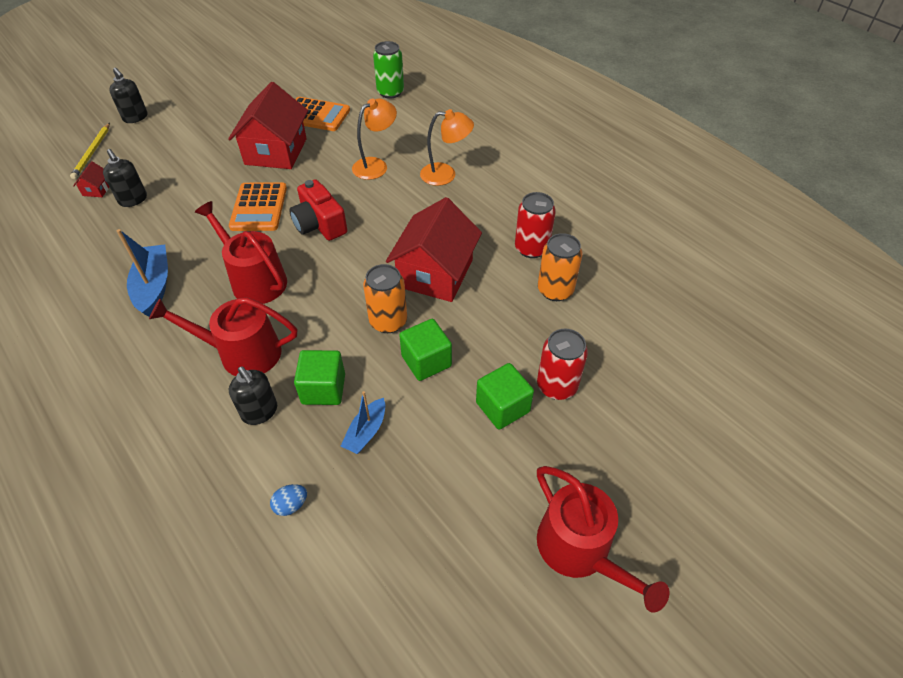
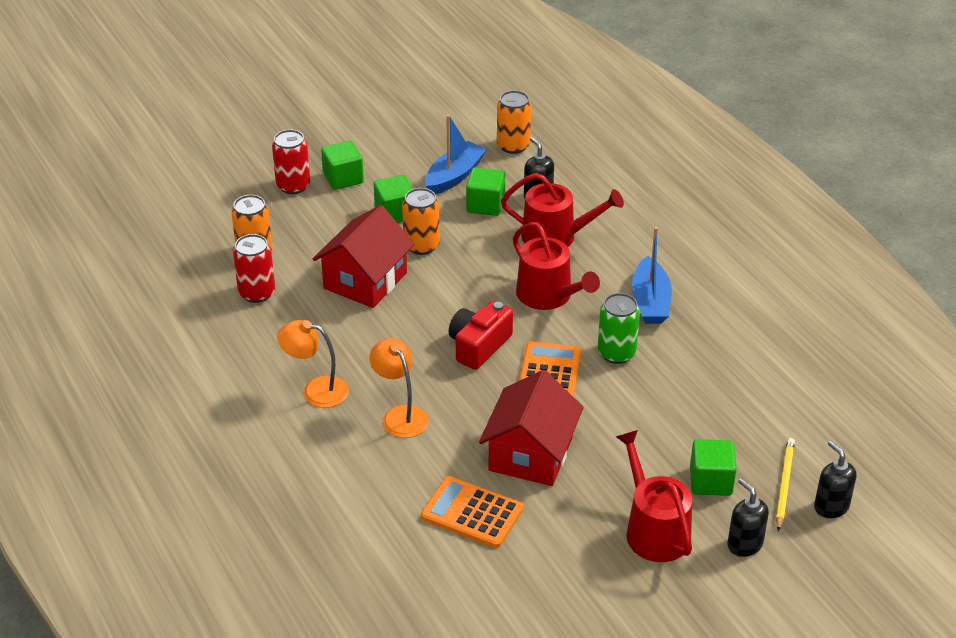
camera: 170 degrees left, 10 degrees down
(97, 189) = (754, 424): red house -> none
(133, 200) = (703, 404): black soap dispenser -> black soap dispenser (831, 507)
(146, 149) = (711, 481): none -> green cube
(291, 505) = (513, 146): blue egg -> orange can
(319, 224) = (479, 346): red camera -> red camera turned 120 degrees counterclockwise
(366, 432) = (454, 176): blue boat -> blue boat, size x1.61
(376, 165) = (400, 415): orange lamp -> orange lamp turned 90 degrees clockwise
(390, 92) = (352, 546): green can -> green can (616, 353)
(580, 550) = (324, 107): red watering can -> red watering can (654, 530)

